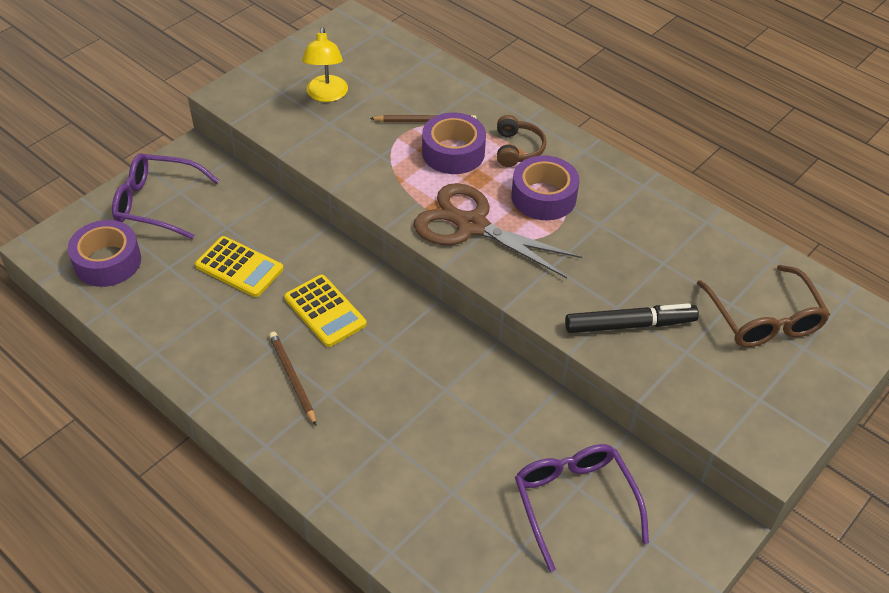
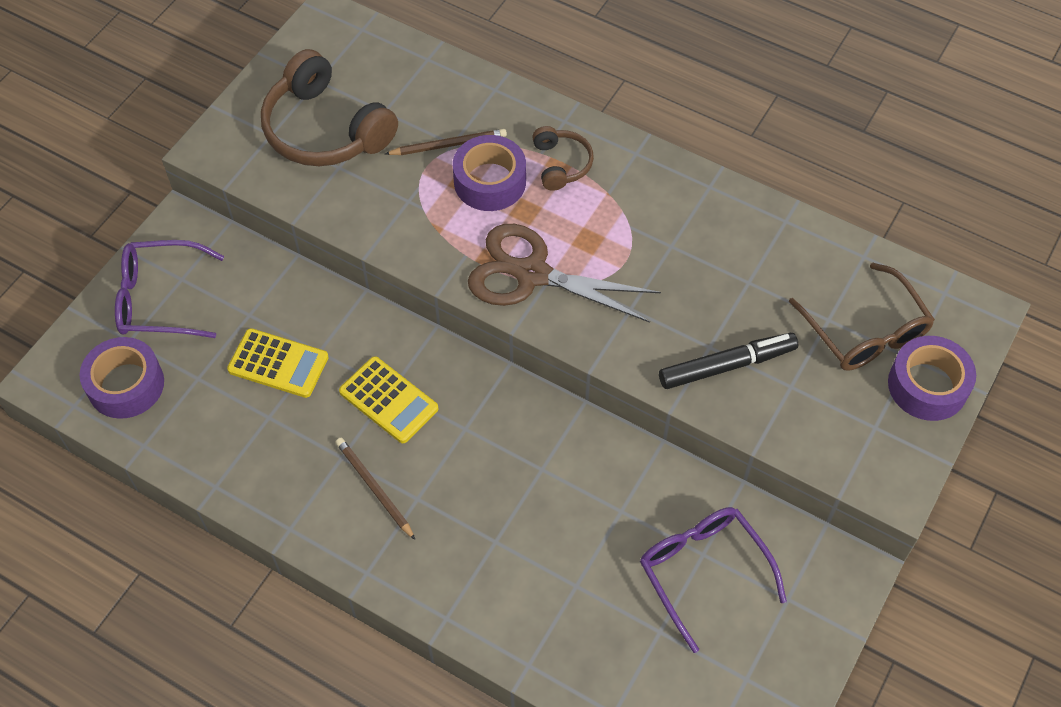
camera: 10 degrees left, 10 degrees up
(326, 95) = (325, 129): yellow lamp -> brown headphones
(543, 197) = (603, 222): purple tape -> purple tape (927, 385)

